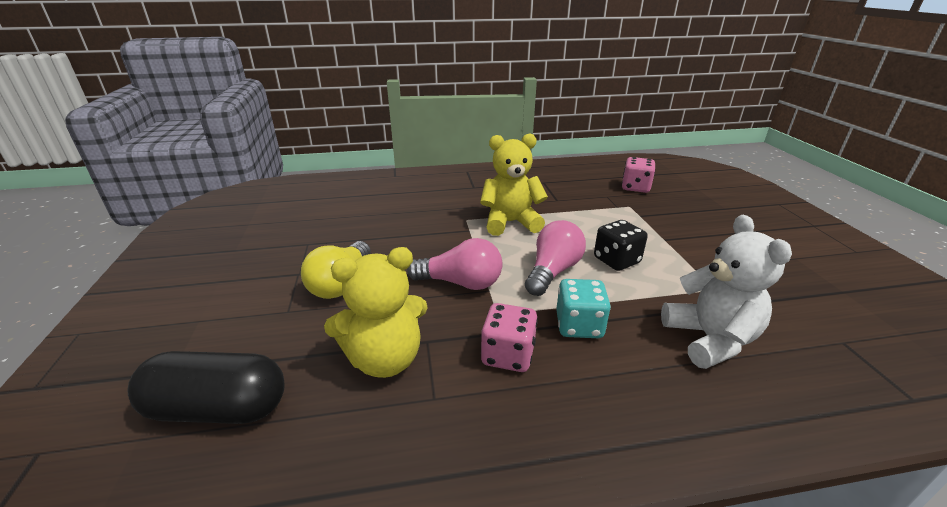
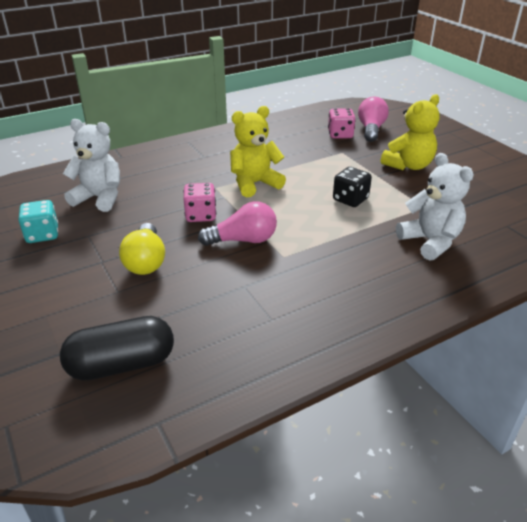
camera: 20 degrees left, 5 degrees up
(346, 209) = (99, 198): none -> white teddy bear
(385, 359) = (221, 305): yellow teddy bear -> yellow teddy bear (408, 165)
(508, 355) = (306, 281): pink dice -> pink dice (201, 215)
(552, 271) = (308, 217): pink light bulb -> pink light bulb (371, 129)
(579, 325) = (344, 252): turquoise dice -> turquoise dice (42, 235)

